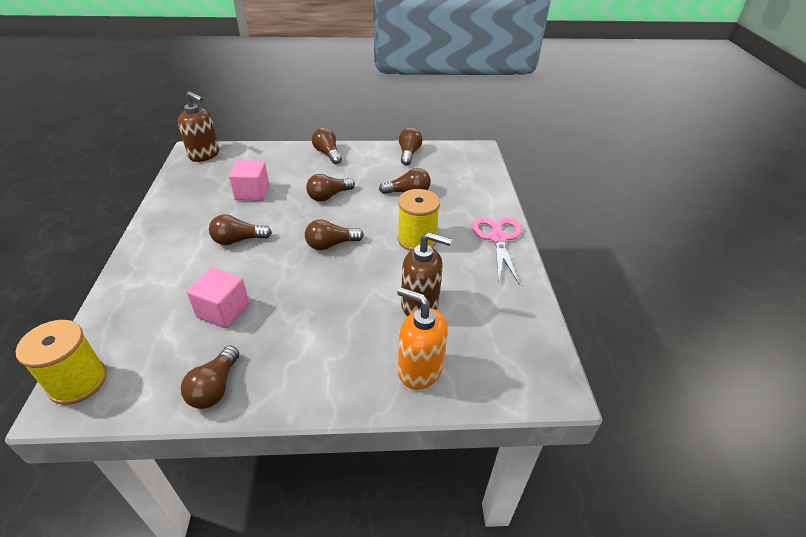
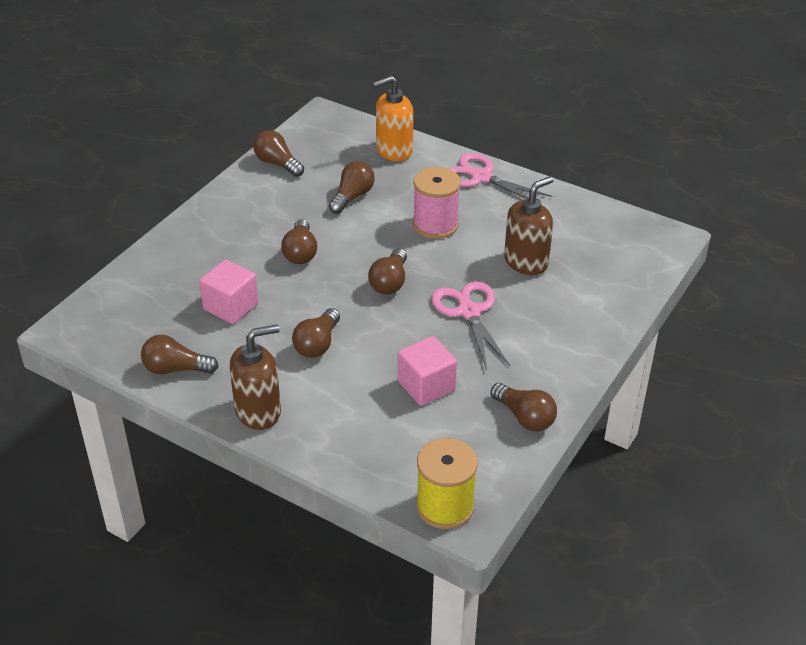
camera: 55 degrees left, 0 degrees up
(204, 155) = (90, 321): brown soap dispenser -> brown soap dispenser (258, 411)
(327, 154) = (208, 221): brown light bulb -> brown light bulb (176, 369)
(328, 298) = (468, 312): none -> pink scissors
(417, 239) = (435, 225): yellow spool -> pink spool
(419, 369) = (598, 294): orange soap dispenser -> orange soap dispenser (393, 151)

